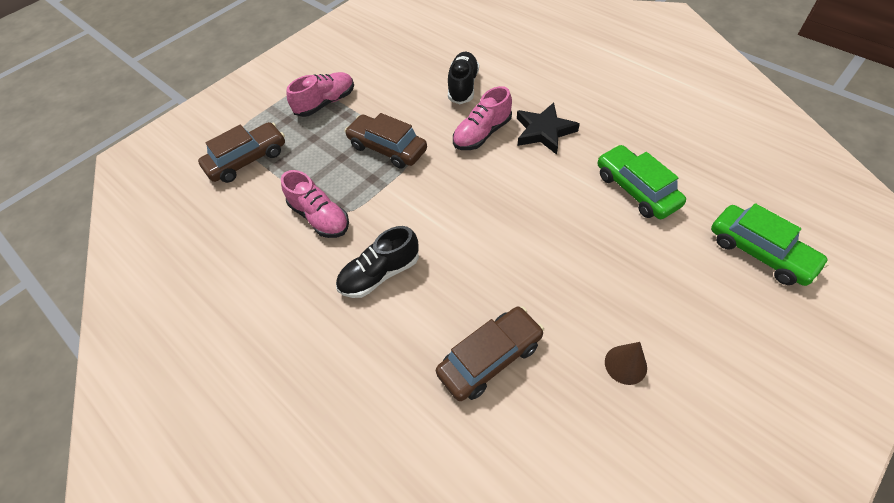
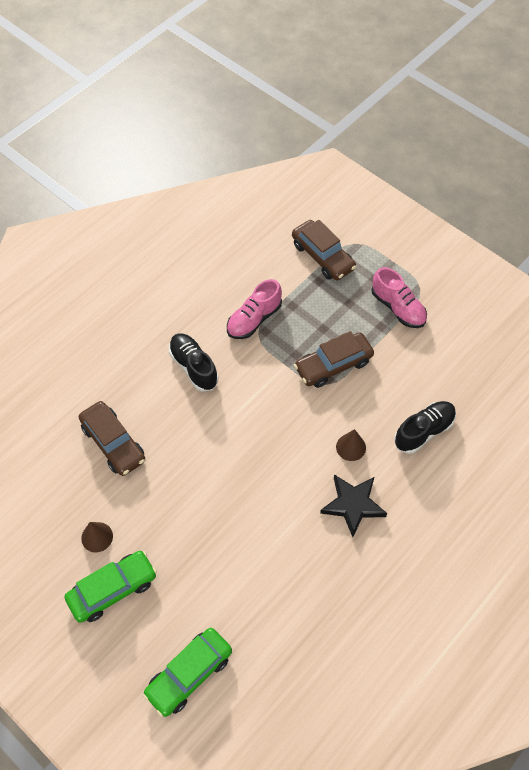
camera: 85 degrees right, 5 degrees up
(387, 148) = (333, 365): brown car -> brown car turned 150 degrees counterclockwise
(463, 86) = (423, 431): black shoe -> black shoe turned 45 degrees counterclockwise
(482, 134) = (351, 447): pink shoe -> brown cone
(636, 189) = (270, 580): green car -> green car (112, 590)

